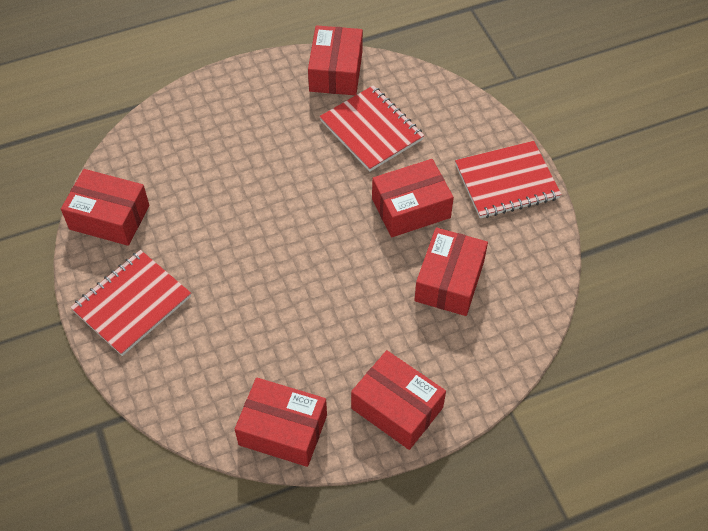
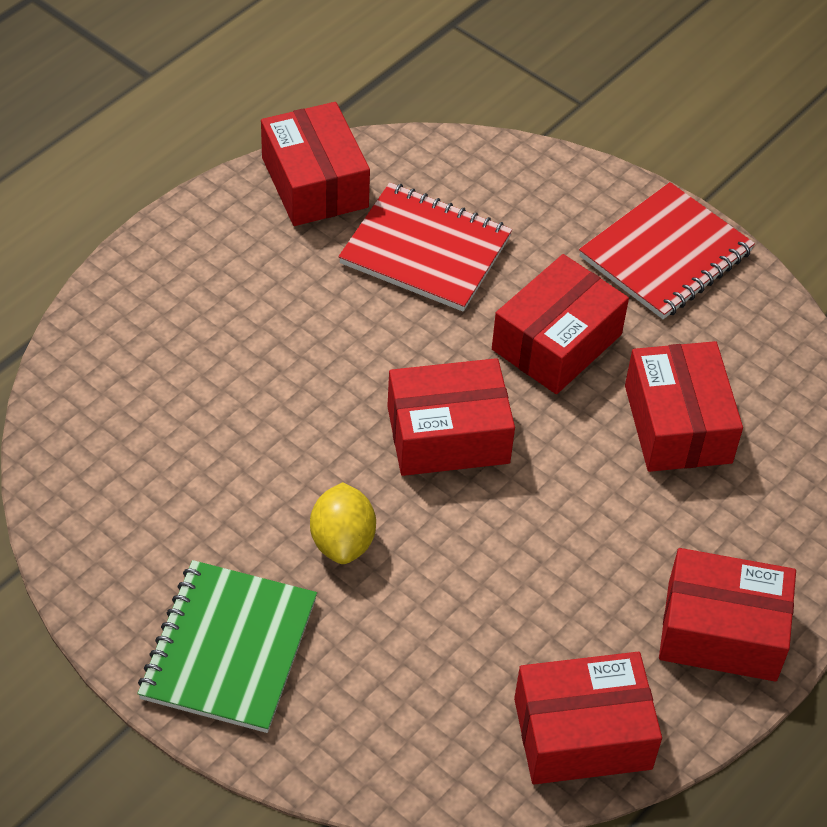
camera: 30 degrees left, 5 degrees down
(109, 217) = (102, 532): red box -> red box (448, 435)
(132, 304) = (229, 649): red notebook -> green notebook
(225, 271) = (342, 541): none -> yellow lemon

